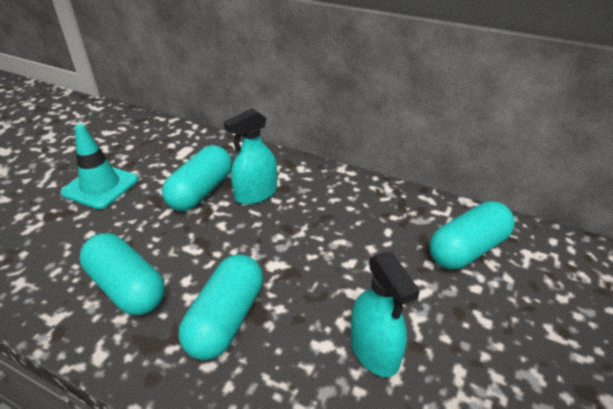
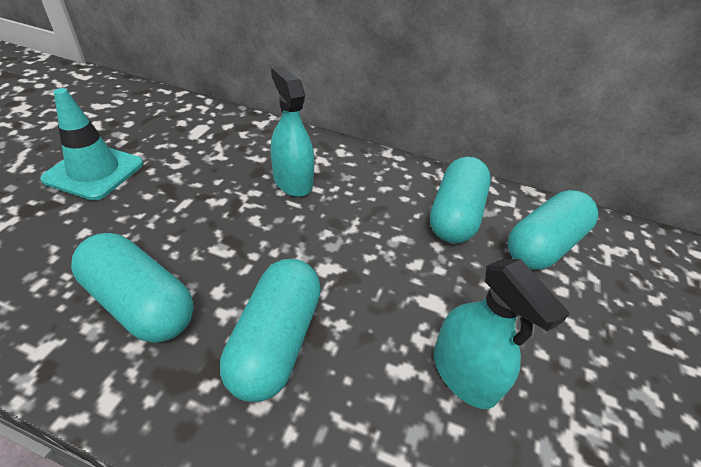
camera: 10 degrees left, 5 degrees up
(201, 192) = (225, 179): turquoise capsule -> turquoise capsule (455, 215)
(256, 194) = (292, 181): turquoise spray bottle -> turquoise spray bottle turned 105 degrees clockwise

